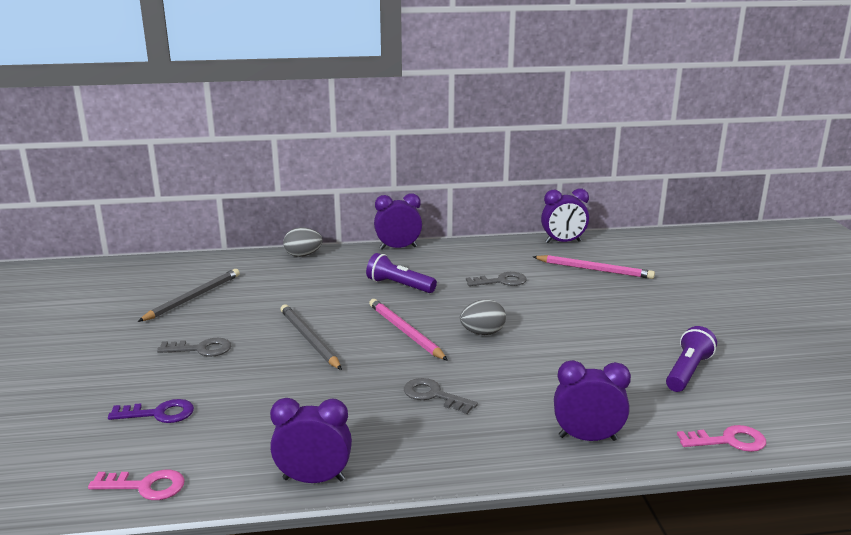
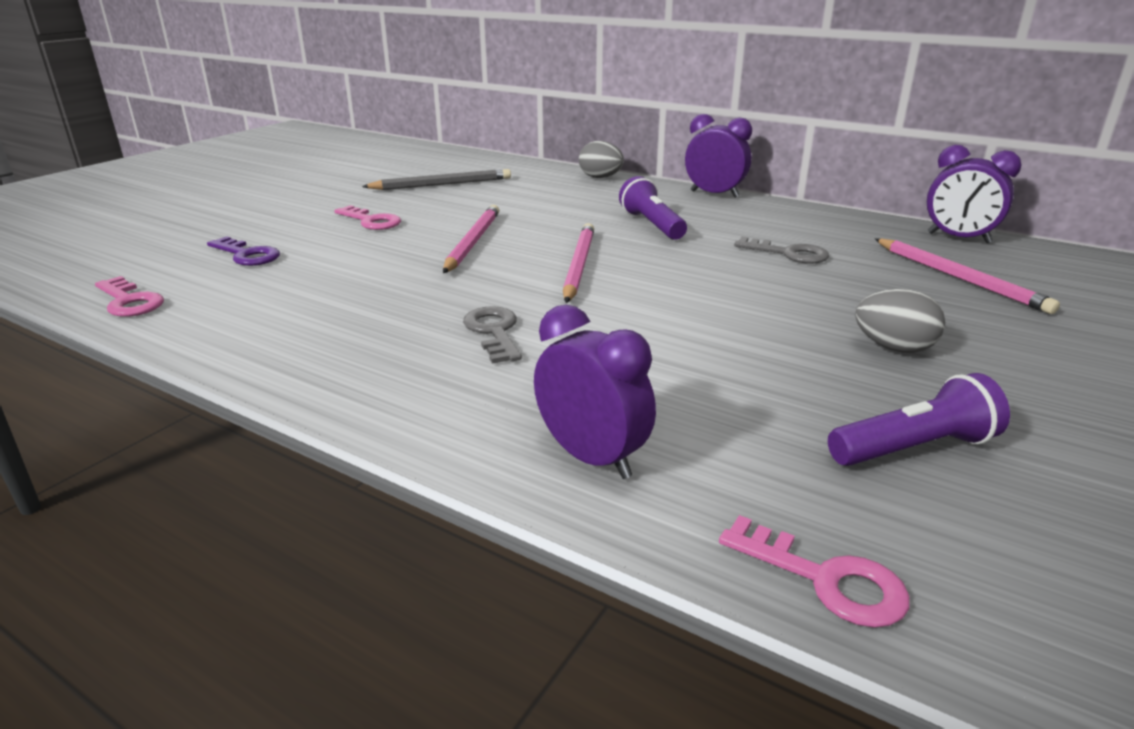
camera: 40 degrees right, 5 degrees up
(201, 349) = (371, 221): grey key -> pink key
(309, 339) = (472, 242): grey pencil -> pink pencil
(313, 479) = (240, 355): purple clock -> none
(482, 333) = (667, 294): grey egg -> grey egg (893, 348)

